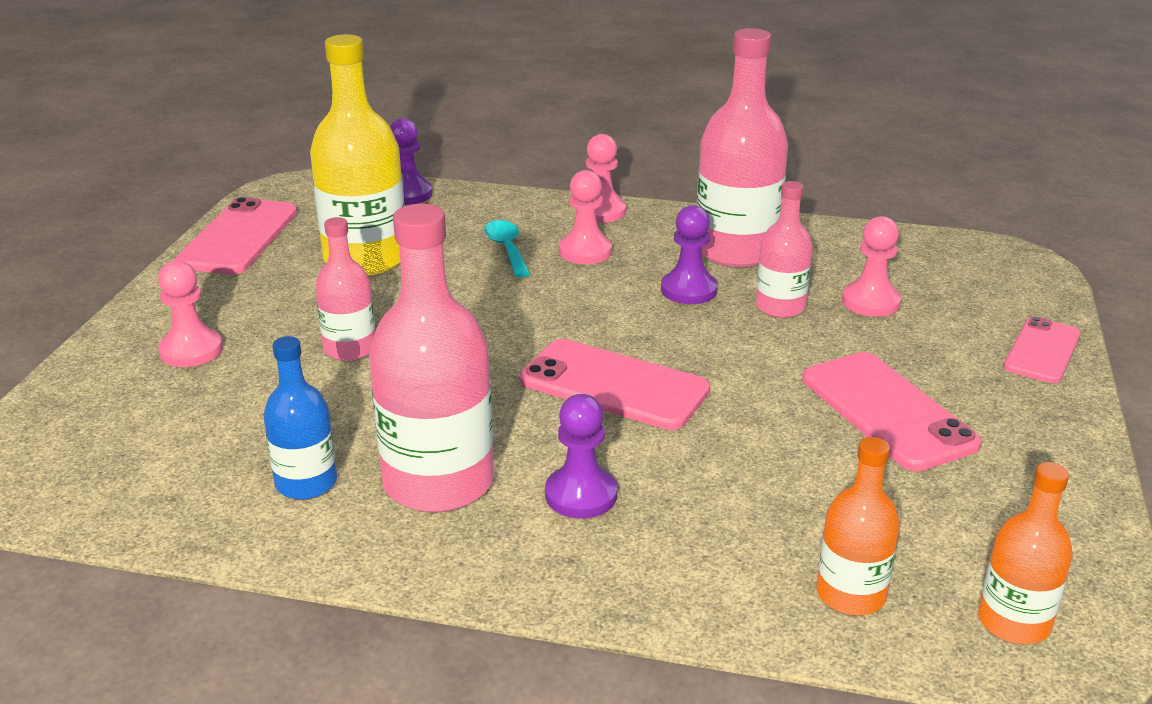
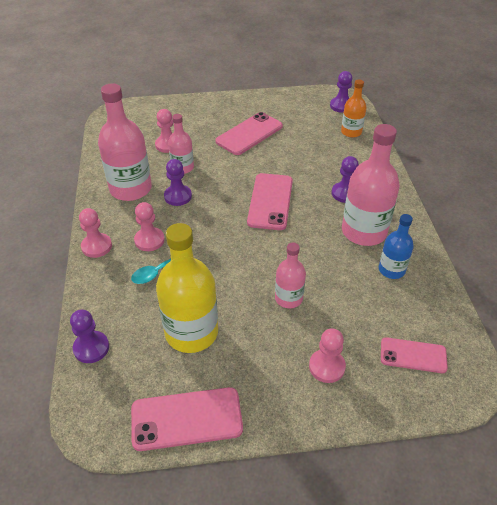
camera: 110 degrees left, 15 degrees up
(1013, 622) = (341, 106): orange bottle -> purple pawn
(1042, 351) = (189, 105): pink phone -> pink phone (413, 355)

